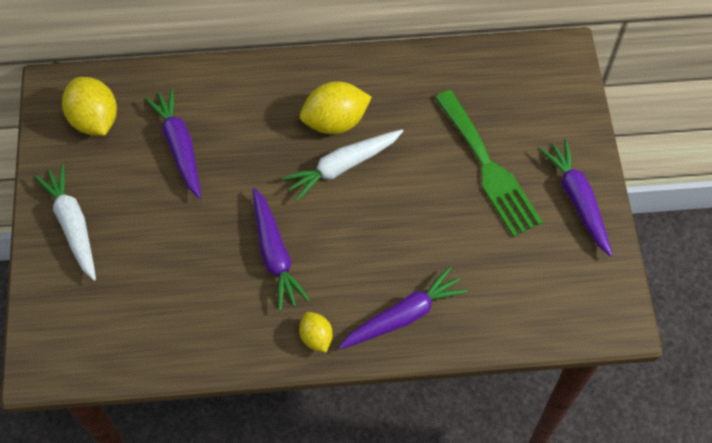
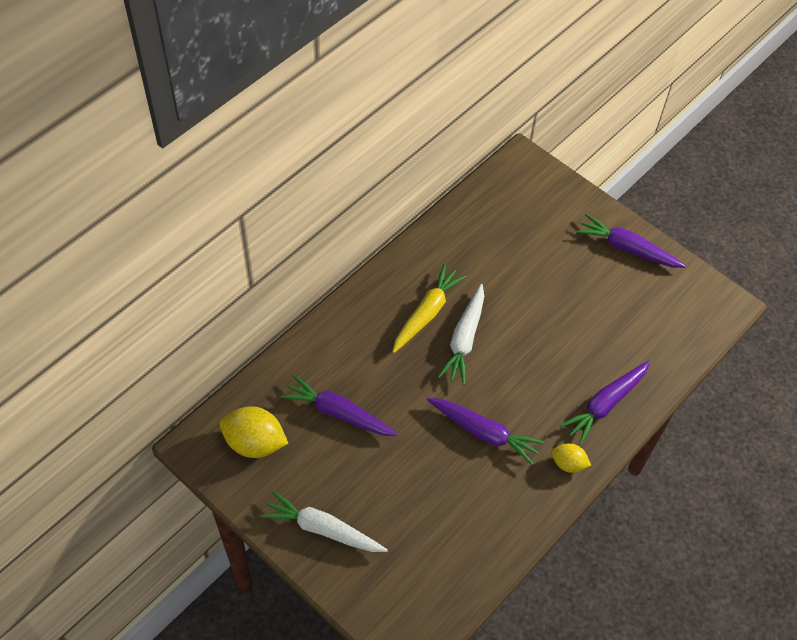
camera: 45 degrees left, 5 degrees down
(335, 121) = (427, 313): yellow lemon -> yellow carrot
(404, 316) = (605, 404): purple carrot -> purple carrot turned 150 degrees counterclockwise
(488, 168) = (555, 269): green fork -> none

